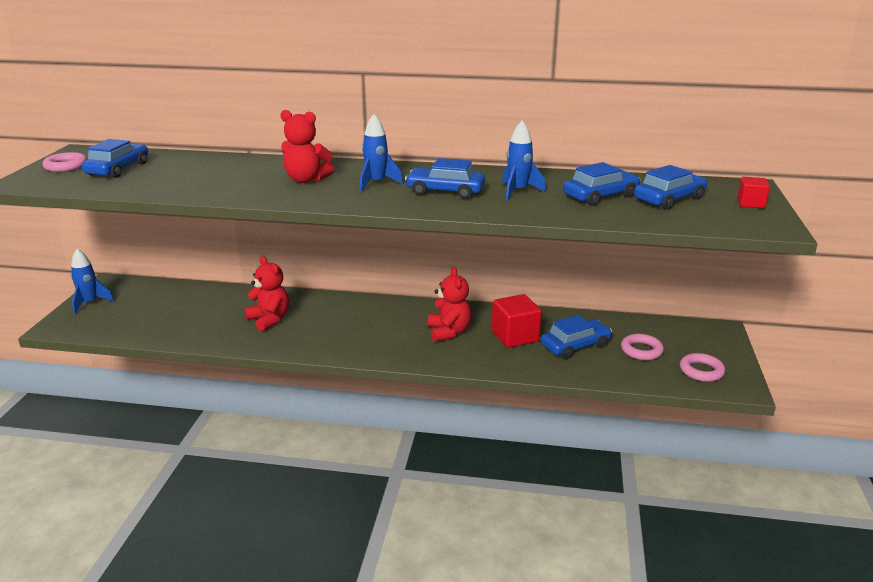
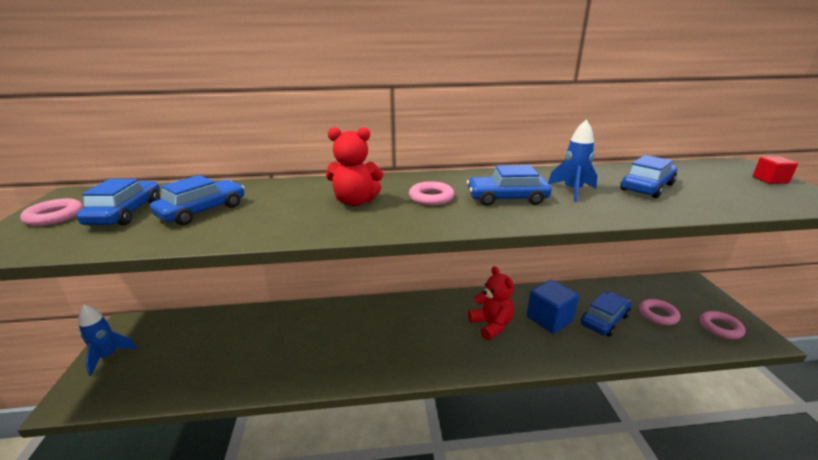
camera: 15 degrees left, 0 degrees up
(269, 320) = (315, 342): red teddy bear -> none
(376, 183) = (431, 197): blue rocket -> pink ring
(515, 336) = (549, 319): red cube -> blue cube
(669, 199) = (704, 183): blue car -> blue car (202, 211)

